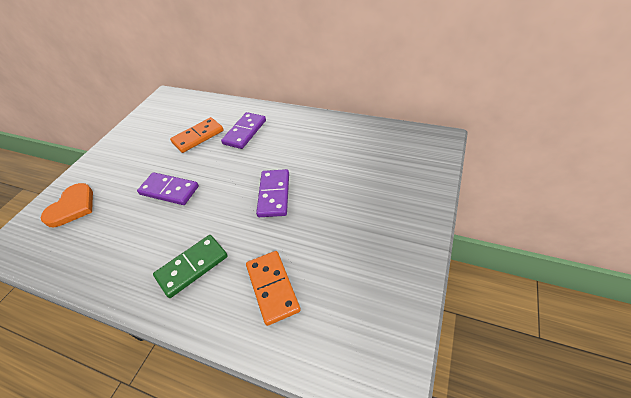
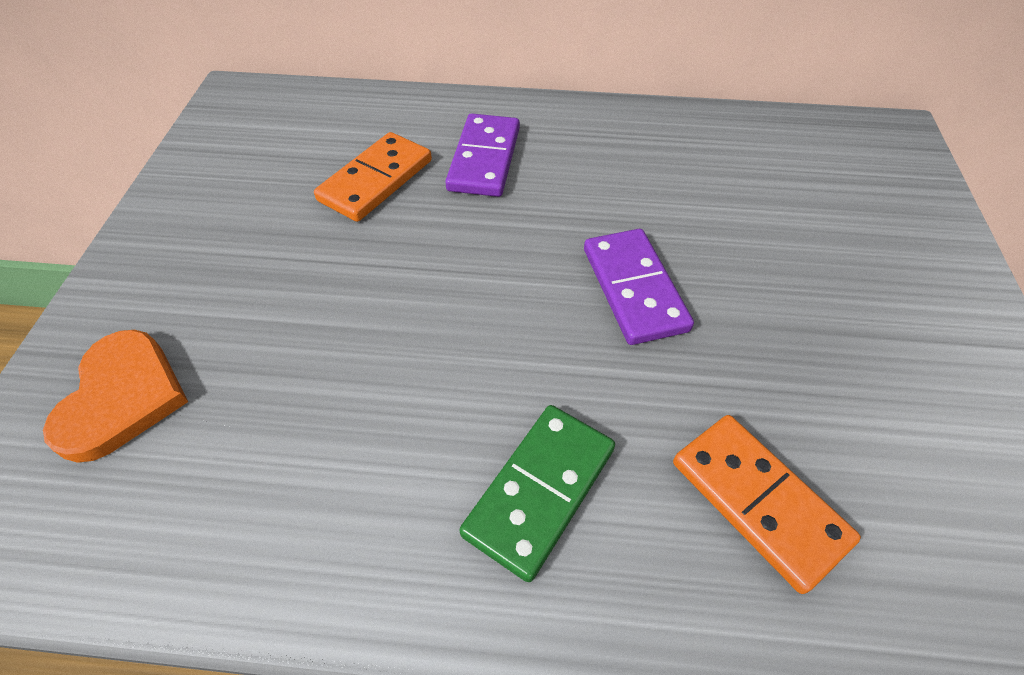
camera: 20 degrees left, 5 degrees up
(169, 190) = (374, 315): purple domino -> none

